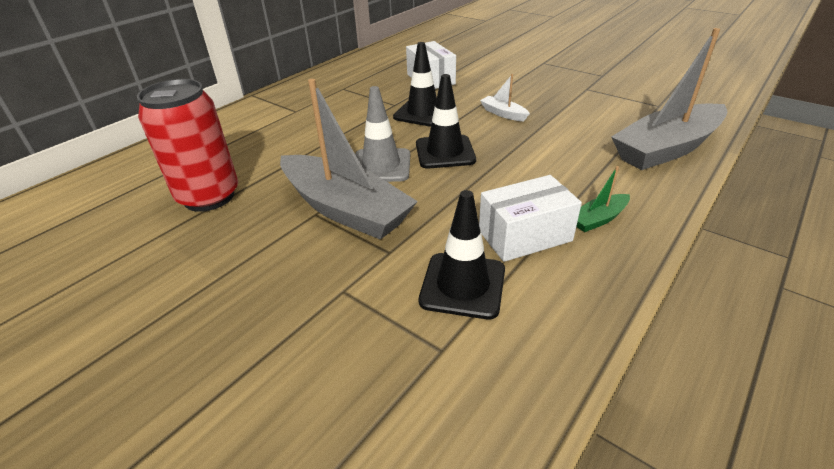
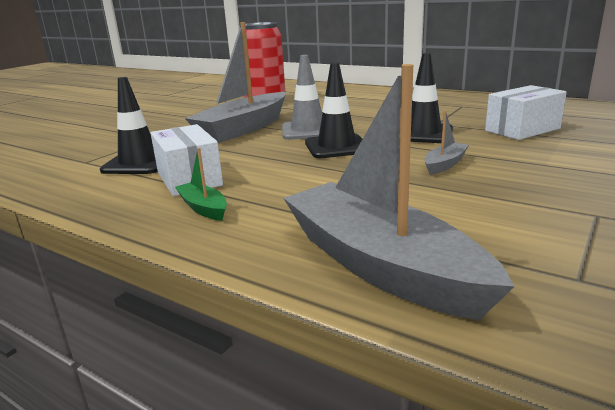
camera: 85 degrees right, 15 degrees down
(503, 114) = (444, 164): white boat -> grey boat

